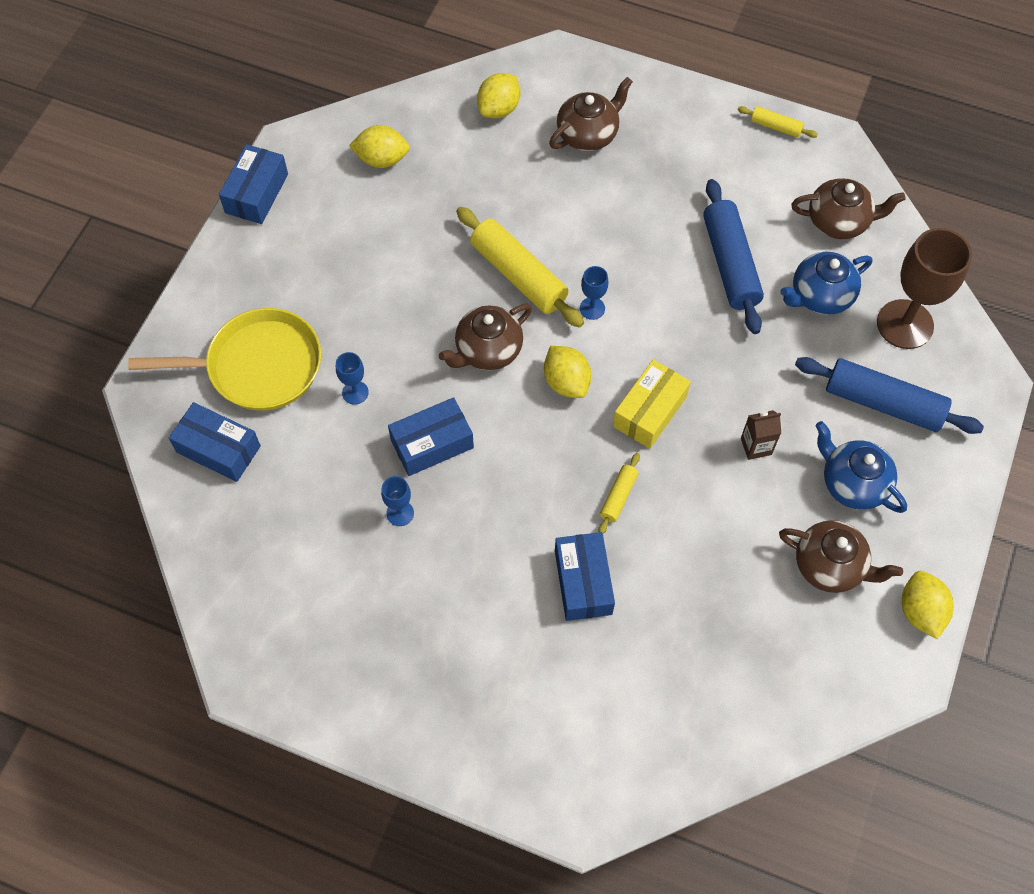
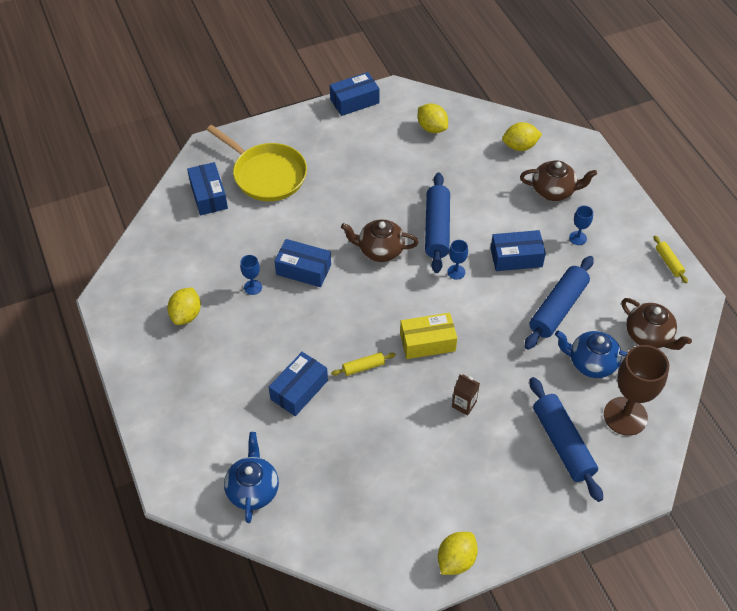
camera: 45 degrees right, 10 degrees down
(355, 392) = (296, 219): blue goblet -> blue goblet (578, 238)
(518, 275) = (437, 228): yellow rolling pin -> blue rolling pin
(566, 382) = (401, 295): yellow lemon -> yellow lemon (186, 315)
(632, 241) = (516, 257): none -> blue box
(830, 566) = (433, 494): brown teapot -> none
(852, 483) = (495, 466): blue teapot -> blue teapot (253, 489)

